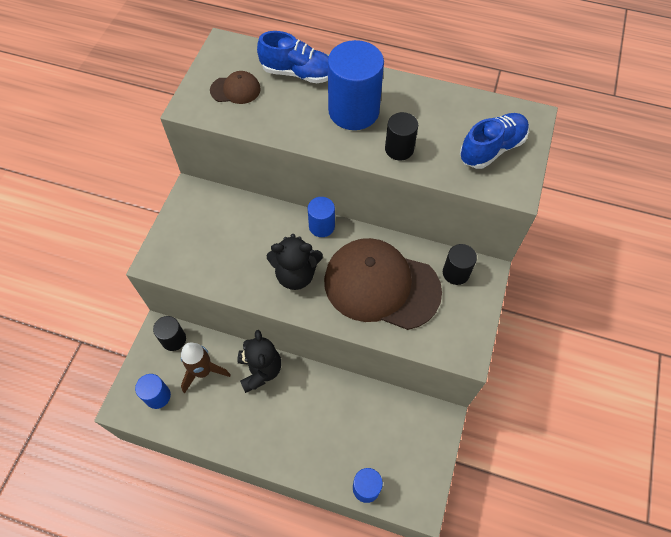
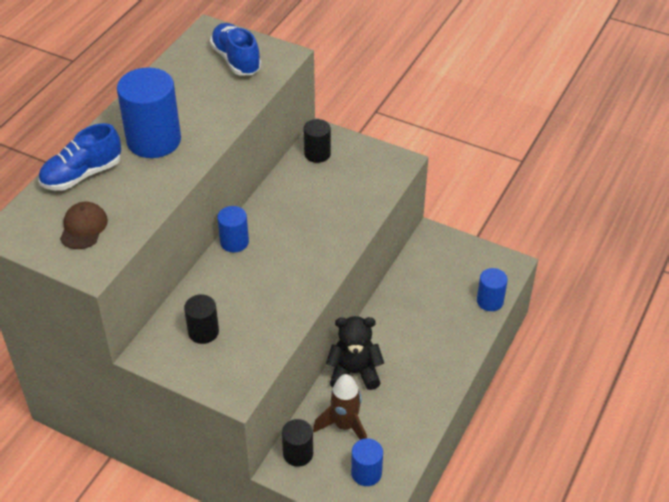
camera: 80 degrees left, 15 degrees down
(296, 274) = (287, 269): black teddy bear -> none
(298, 73) = (82, 175): blue shoe -> blue shoe turned 150 degrees counterclockwise
(381, 285) = (317, 207): brown cap -> none
(399, 149) = (214, 116): black cylinder -> black cylinder (203, 332)

